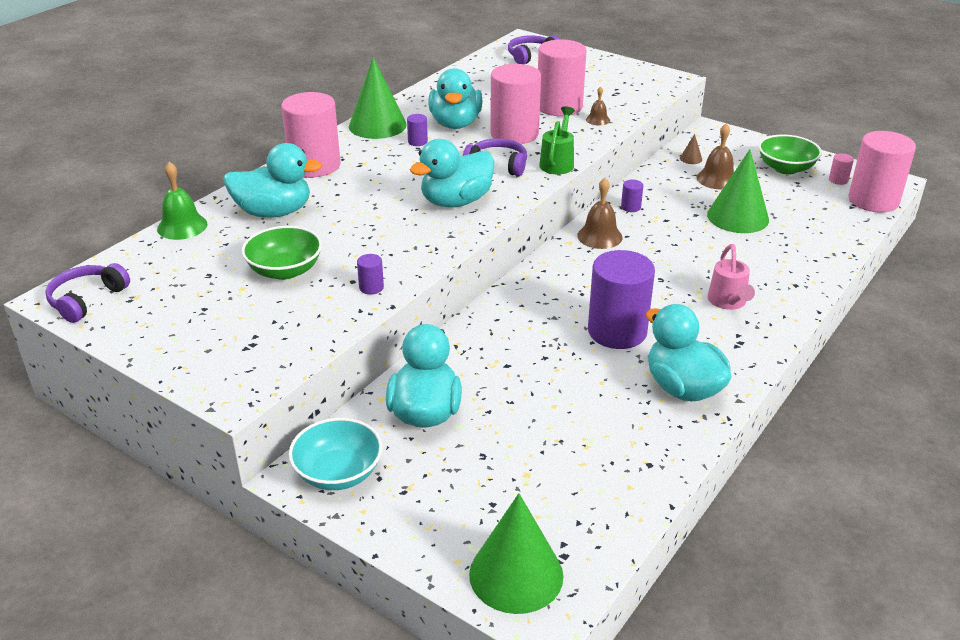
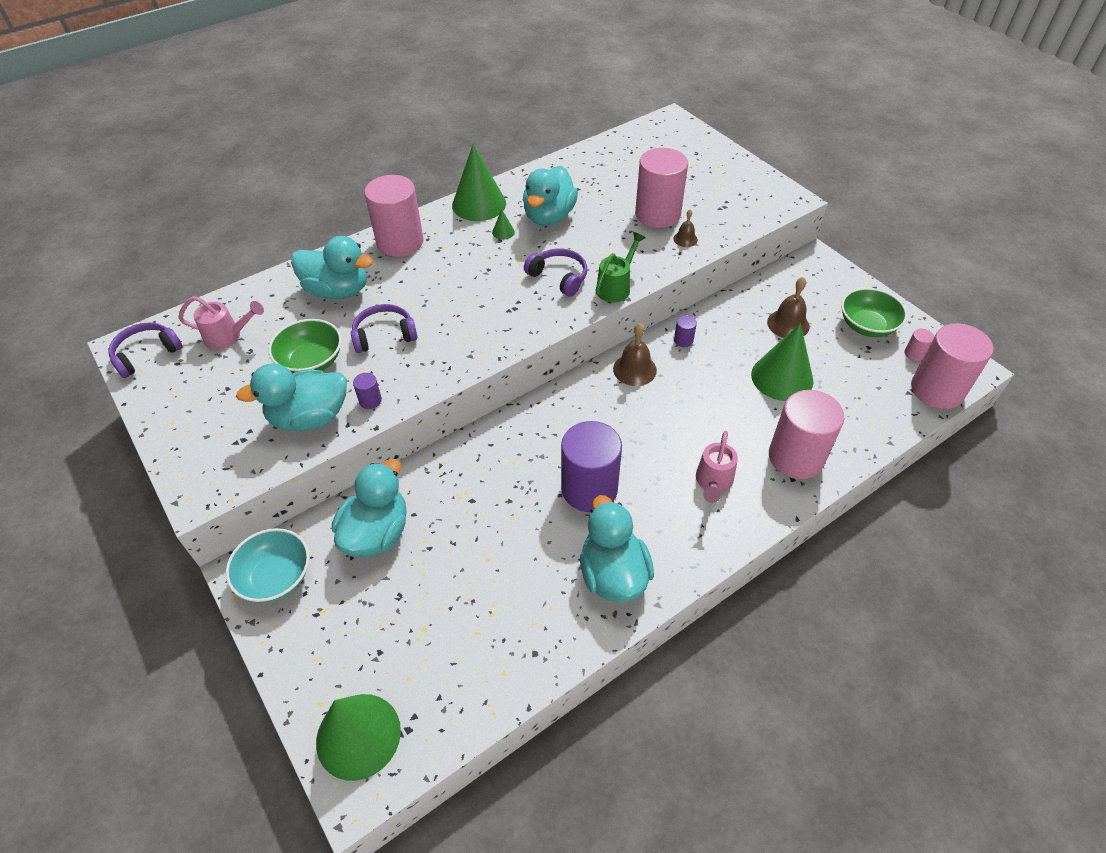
camera: 20 degrees right, 15 degrees up
(175, 268) = (228, 337): none -> pink watering can
(182, 226) = (258, 289): green bell -> none
(417, 142) = (503, 232): purple cylinder -> green cone
(456, 202) = (497, 315): turquoise duck -> turquoise duck (309, 417)
(514, 134) = (596, 241): pink cylinder -> pink cylinder (796, 457)
(531, 56) = (667, 142): purple headphones -> purple headphones (384, 335)
(691, 158) = (776, 292): brown cone -> none

